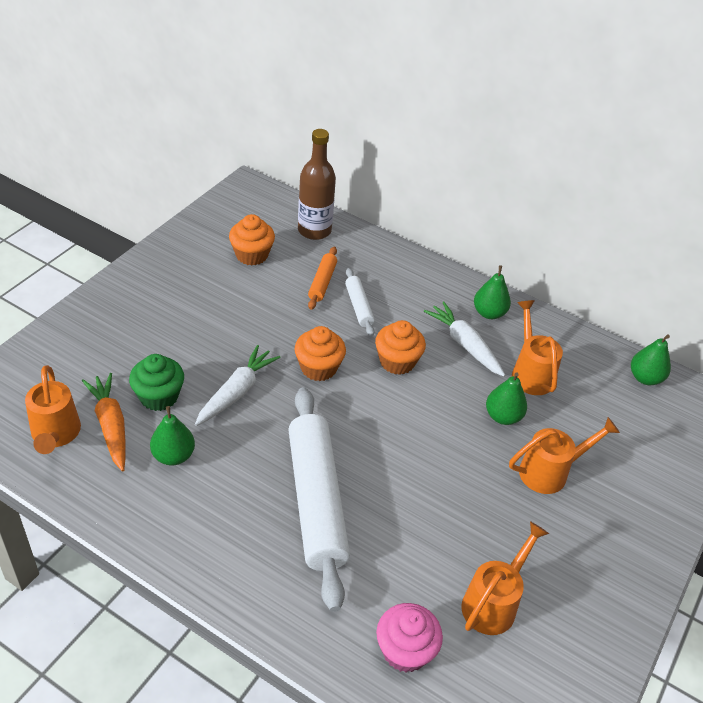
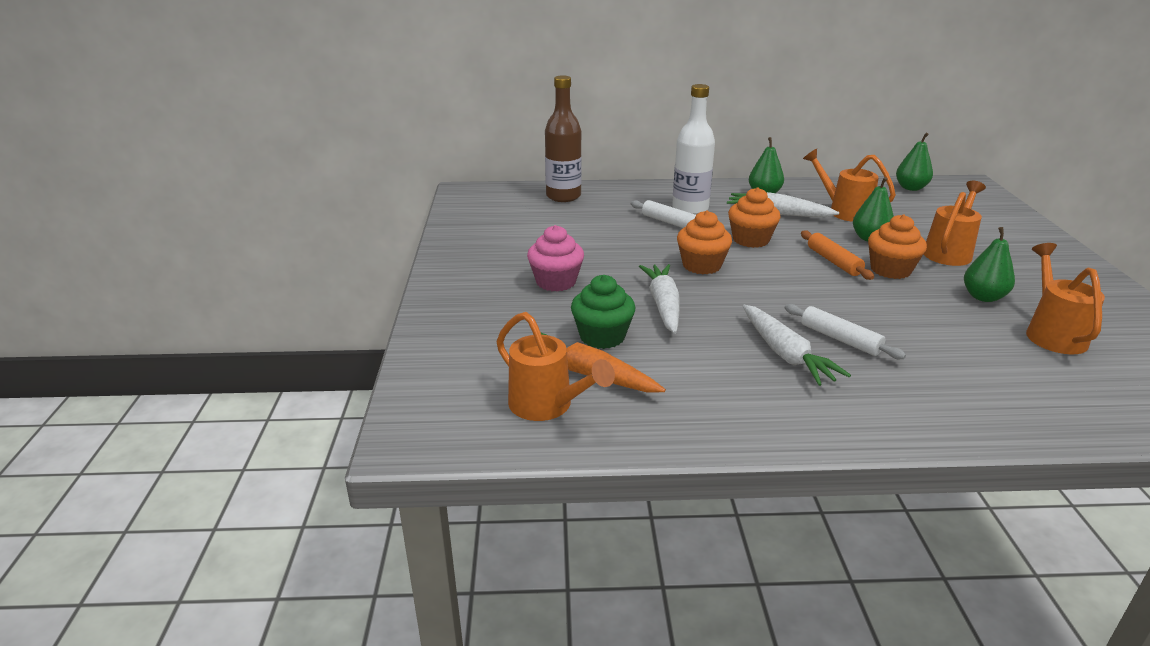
camera: 30 degrees left, 15 degrees down
(173, 456) = (681, 367): green pear -> green pear (983, 297)
(252, 255) = (535, 225): orange cupcake -> orange cupcake (890, 270)
(257, 489) = (786, 354): none -> white carrot
(316, 500) = (840, 339): white rolling pin -> white rolling pin, size x0.46
(322, 282) = (619, 220): orange rolling pin -> orange rolling pin (833, 261)
(397, 298) = (690, 209): none -> white bottle
(405, 650) = (1059, 391): pink cupcake -> pink cupcake (556, 282)

